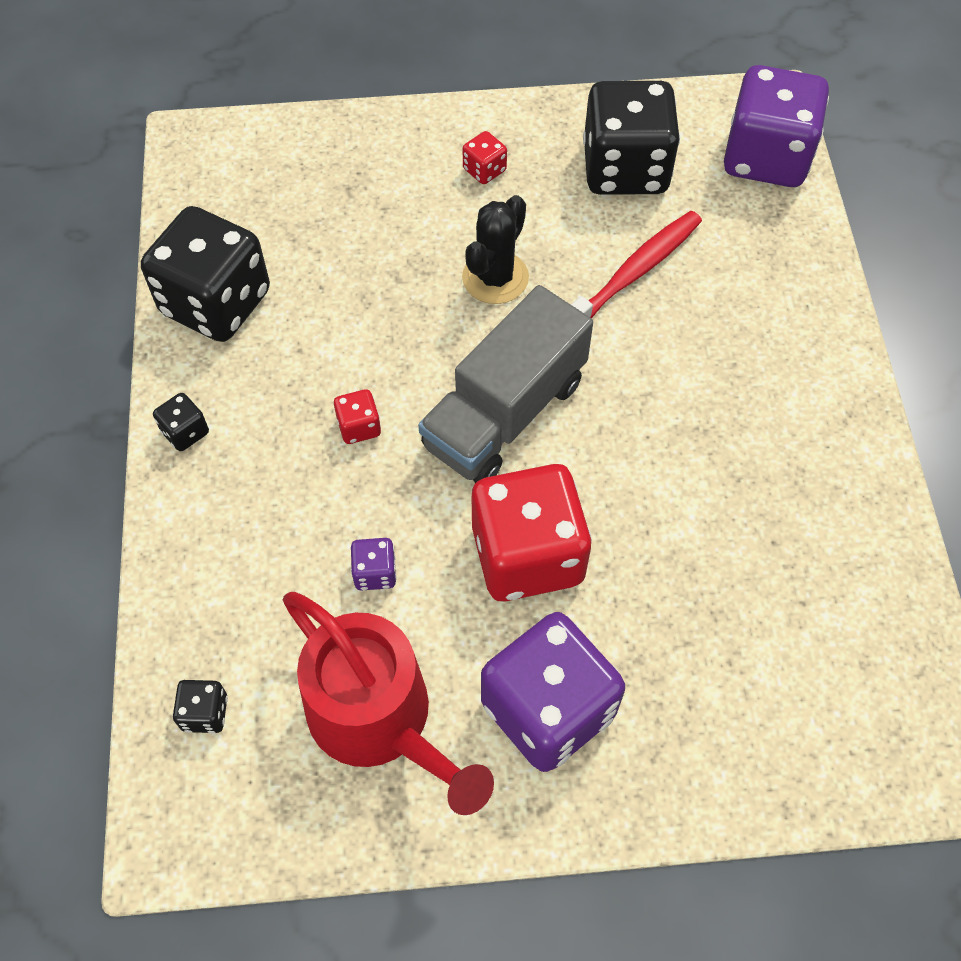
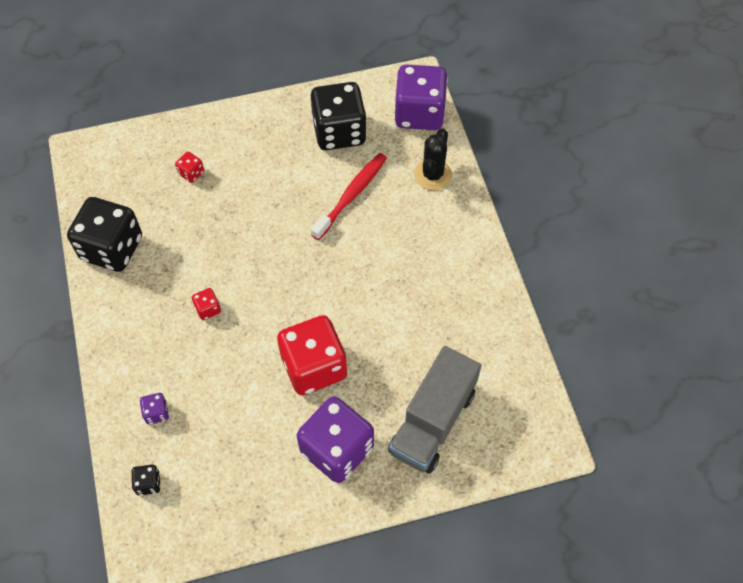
camera: 10 degrees left, 0 degrees up
(185, 432) = (108, 328): black dice -> none
(375, 572) = (230, 390): purple dice -> purple dice (156, 413)
(379, 719) = (245, 470): red watering can -> none
(484, 170) = (257, 144): red dice -> red dice (191, 173)
(495, 278) = (273, 209): black cactus -> black cactus (432, 174)
(505, 413) = (290, 288): grey truck -> grey truck (432, 421)

